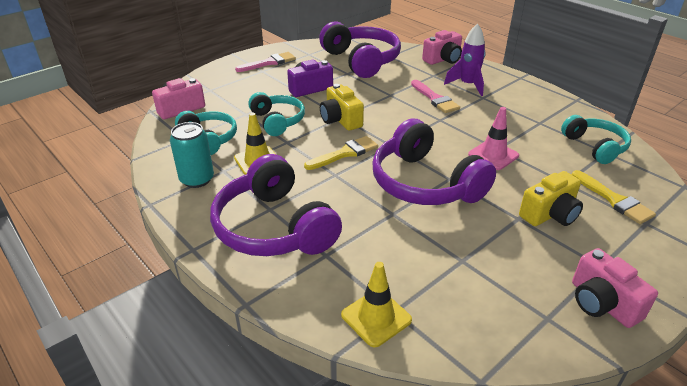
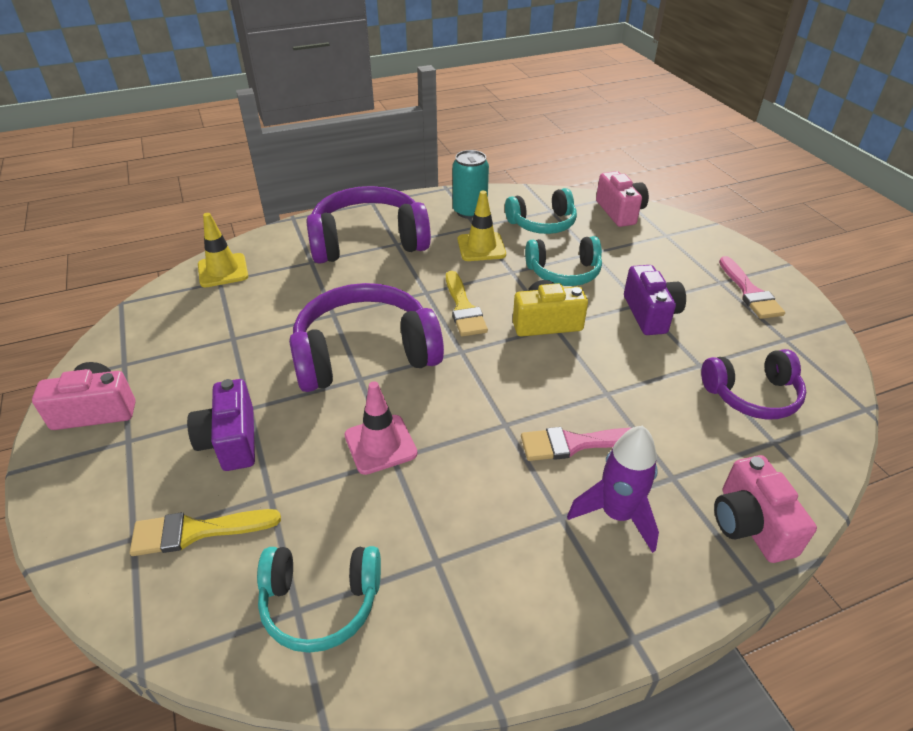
camera: 110 degrees right, 5 degrees up
(361, 60) = (752, 395): purple headphones -> purple headphones, size x0.60
(550, 214) = (231, 441): yellow camera -> purple camera

